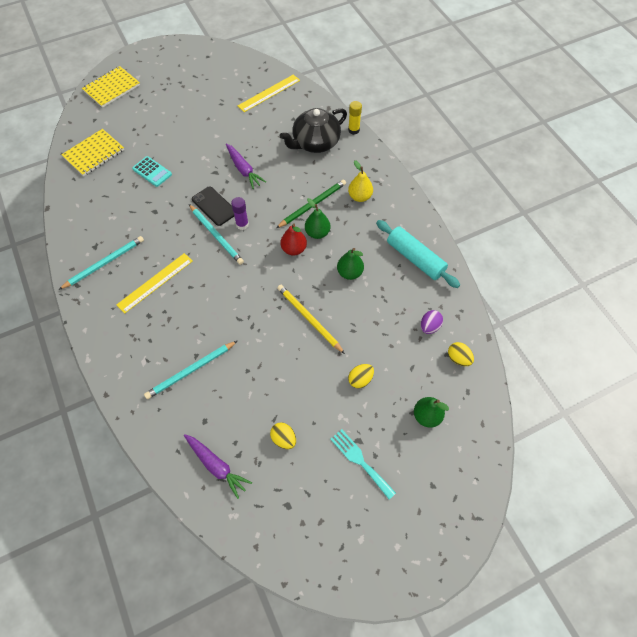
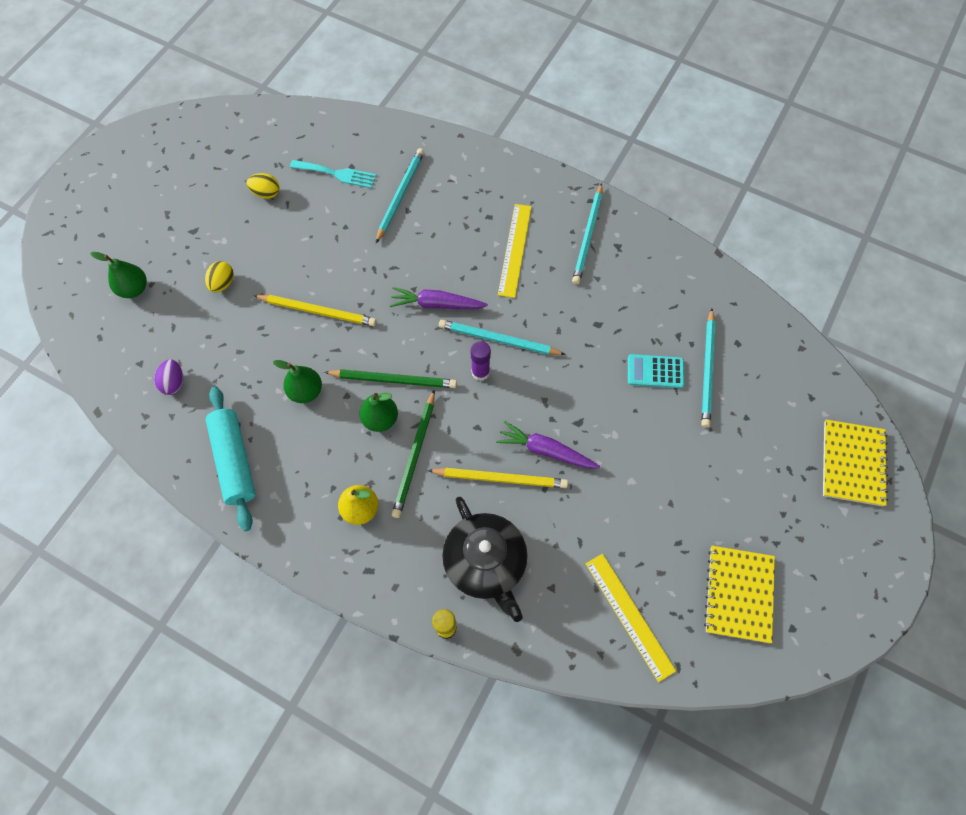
camera: 145 degrees right, 5 degrees up
(94, 153) = (751, 349): yellow notebook -> yellow notebook (739, 594)
(126, 157) = (707, 370): none -> turquoise pencil
(214, 206) = (535, 374): black phone -> none
(216, 466) = (312, 142): purple carrot -> purple carrot (436, 304)
(269, 93) = (629, 616): yellow ruler -> yellow ruler turned 45 degrees counterclockwise
(277, 170) = (500, 478): none -> yellow pencil
(294, 249) = (393, 380): red pear -> green pencil
(315, 142) = (486, 563): black teapot -> black teapot turned 135 degrees clockwise
(360, 461) = (181, 216): turquoise fork -> turquoise fork (336, 174)
(415, 258) = (234, 461): turquoise rolling pin -> turquoise rolling pin turned 60 degrees clockwise
(458, 358) = (124, 366): yellow egg -> none

